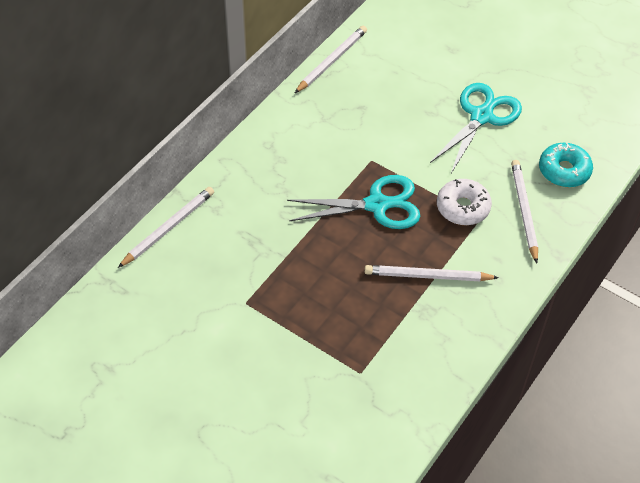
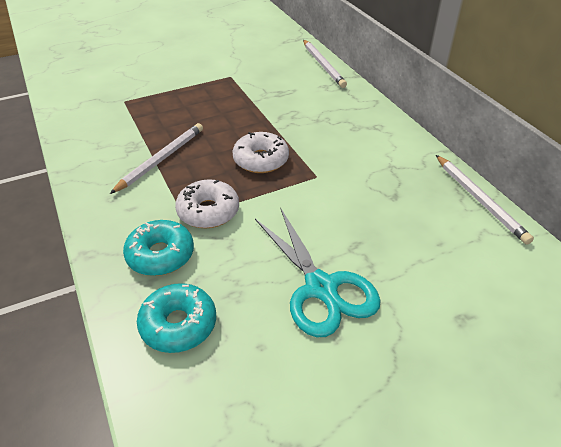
camera: 120 degrees right, 10 degrees down
(376, 205) = (261, 160): turquoise scissors -> white donut
(524, 211) = (160, 255): white pencil -> turquoise donut

